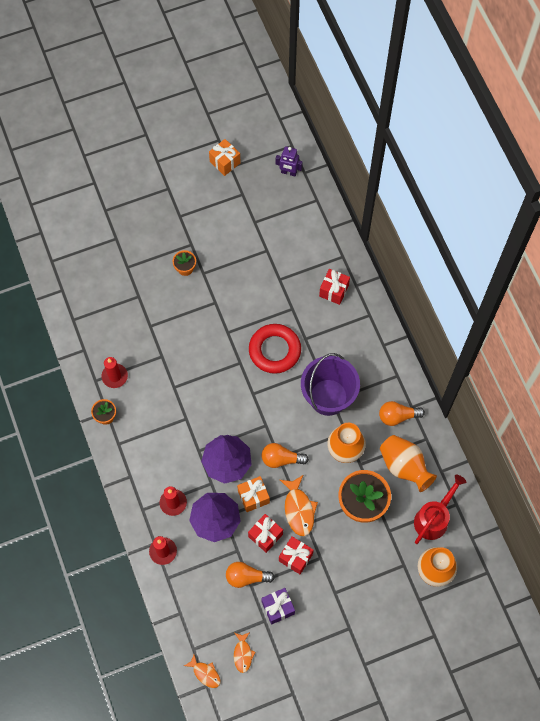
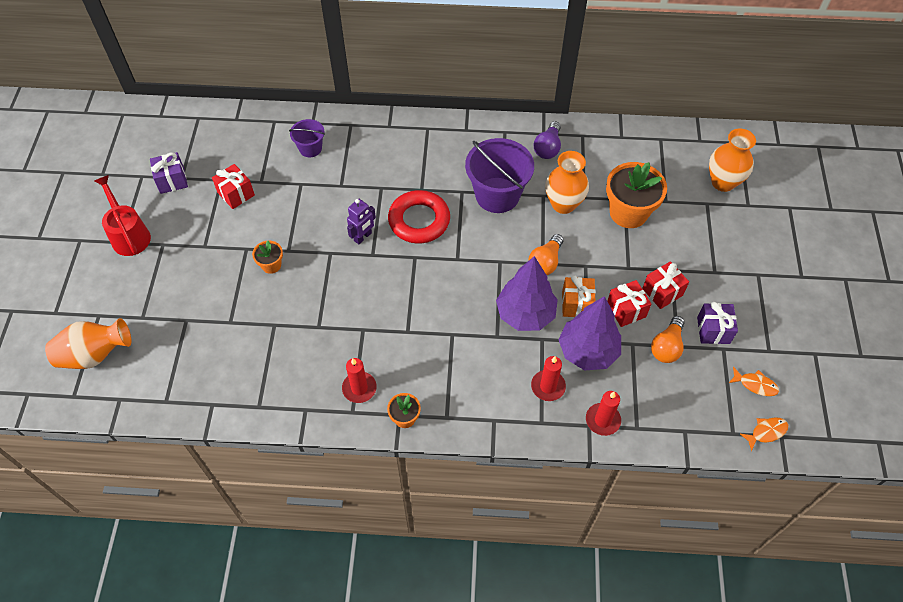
camera: 65 degrees left, 10 degrees down
(225, 162) = (172, 180): orange gift -> purple gift
(288, 172) = (226, 131): purple robot -> purple robot (363, 237)
(298, 509) = (609, 268): orange fish -> none
(303, 239) = (310, 148): none -> purple bucket
(334, 291) = (383, 146): red gift -> red gift (236, 194)
(397, 416) = (548, 148): orange light bulb -> purple light bulb
(404, 466) = (603, 163): orange vase -> orange vase (95, 355)
(434, 518) = (667, 161): red watering can -> red watering can (129, 234)

